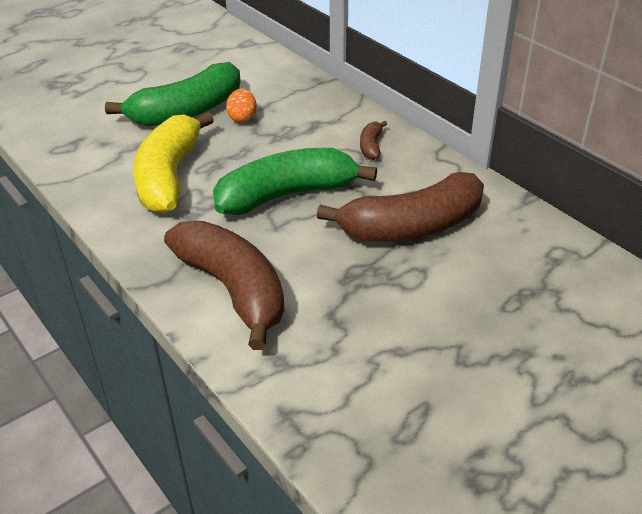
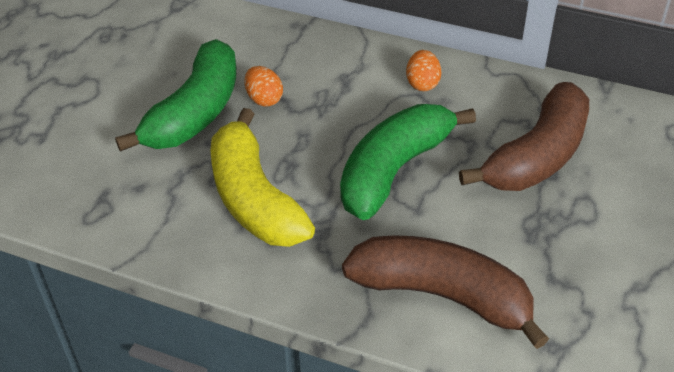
camera: 30 degrees left, 5 degrees up
(371, 146) = (422, 84): brown banana -> orange egg

